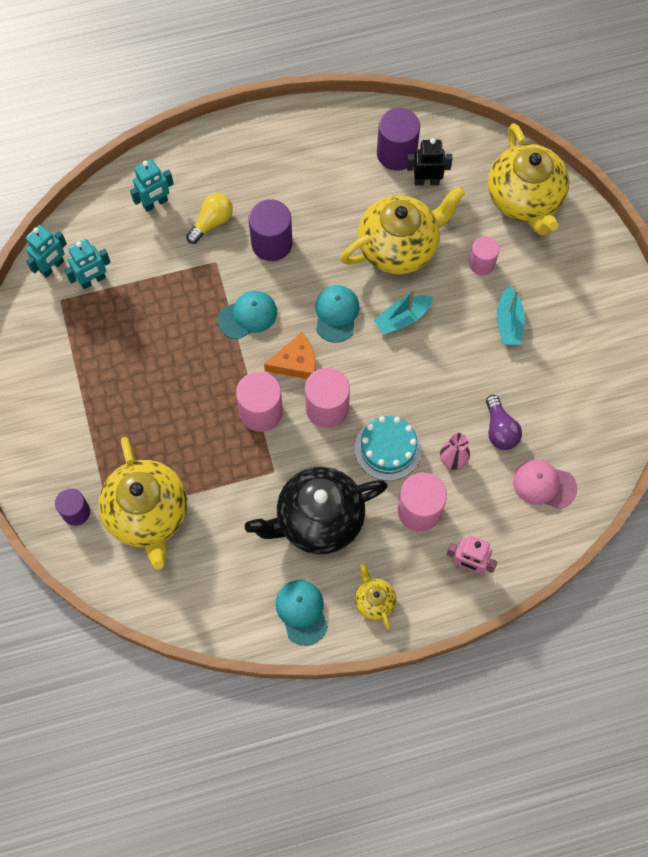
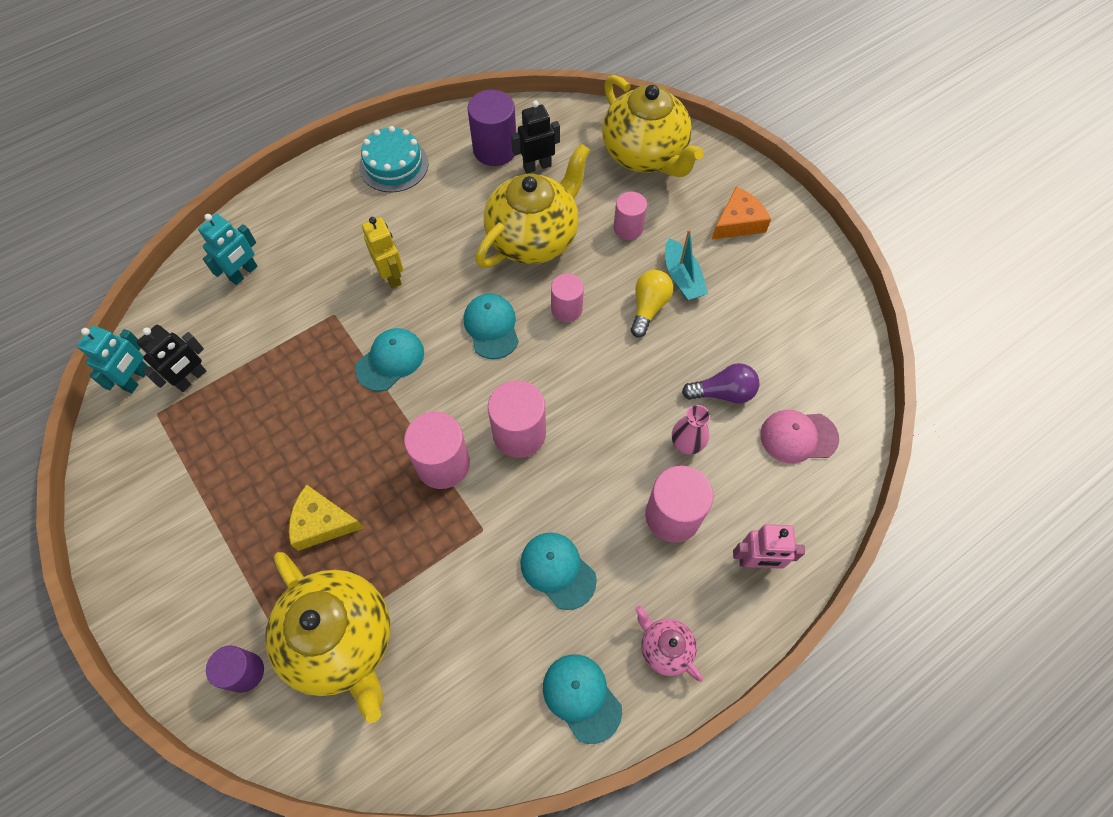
camera: 20 degrees left, 5 degrees down
(93, 280) = (191, 379): turquoise robot -> black robot
(158, 425) = (322, 523): none -> yellow cheese
(212, 222) = (316, 274): yellow light bulb -> yellow light bulb (648, 307)
(271, 243) = (391, 276): purple cylinder -> yellow robot
(296, 363) = (464, 394): orange cheese -> orange cheese (738, 222)
(318, 520) = (557, 570): black teapot -> turquoise cap
(374, 601) = (665, 648): yellow teapot -> pink teapot
(388, 448) = (607, 456): turquoise cake -> turquoise cake (394, 165)
(402, 318) = (566, 309): turquoise boat -> pink cylinder
(500, 429) = (723, 392): purple light bulb -> purple light bulb turned 60 degrees counterclockwise

